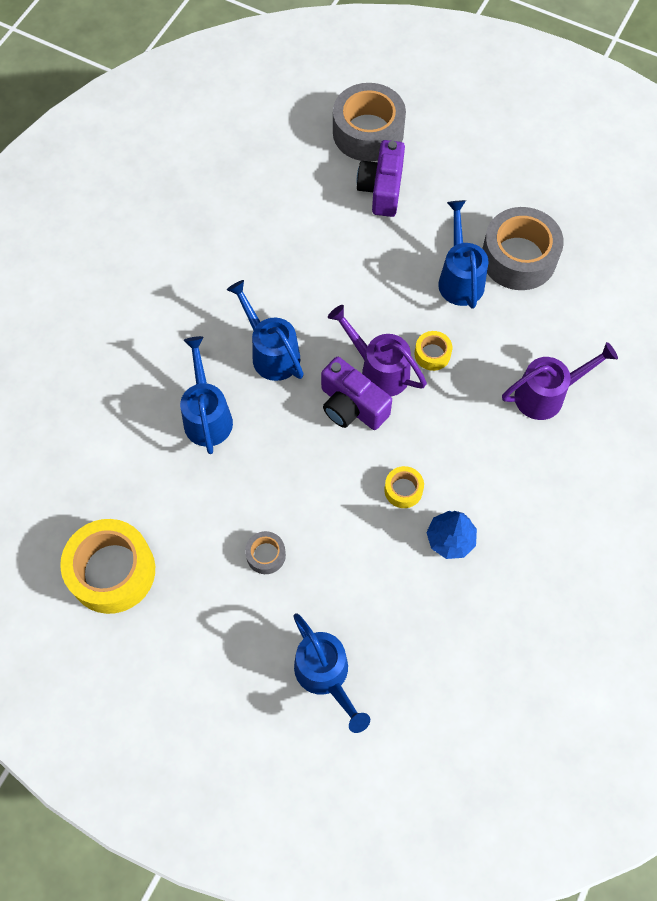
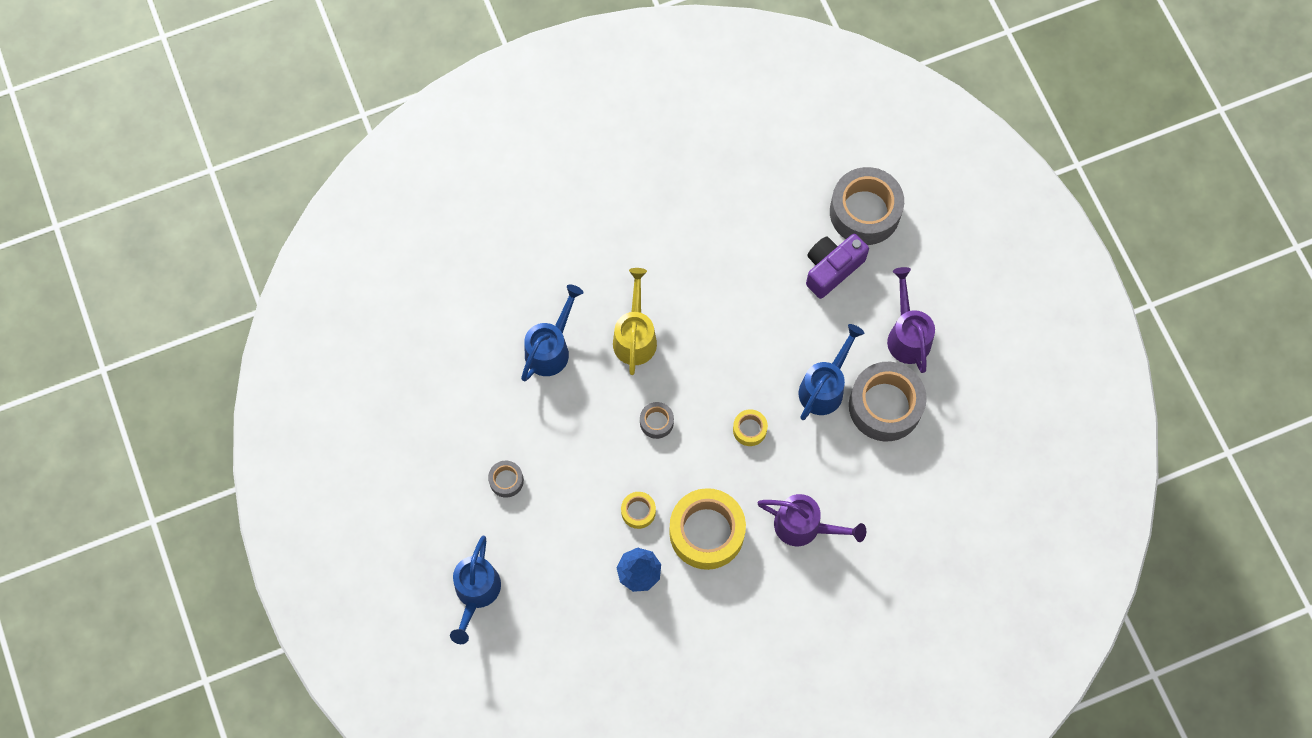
camera: 40 degrees right, 5 degrees up
(112, 571) = (398, 409): yellow tape -> yellow tape (706, 532)
(271, 353) = (635, 336): blue watering can -> yellow watering can
(351, 406) = (656, 422): purple camera -> grey tape
(379, 370) = (700, 411): purple watering can -> purple watering can (907, 335)

